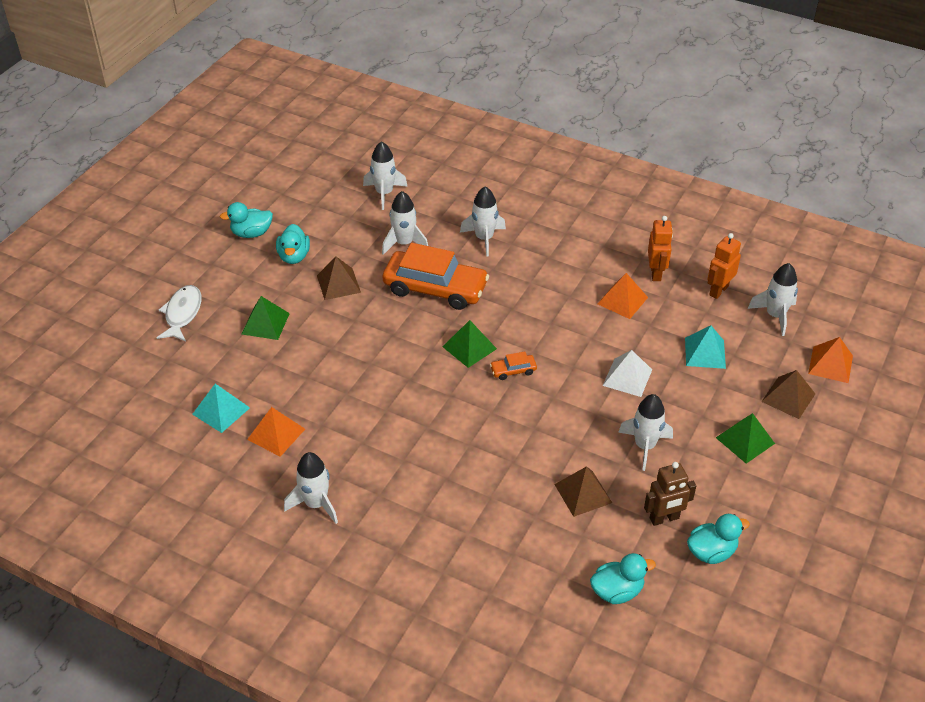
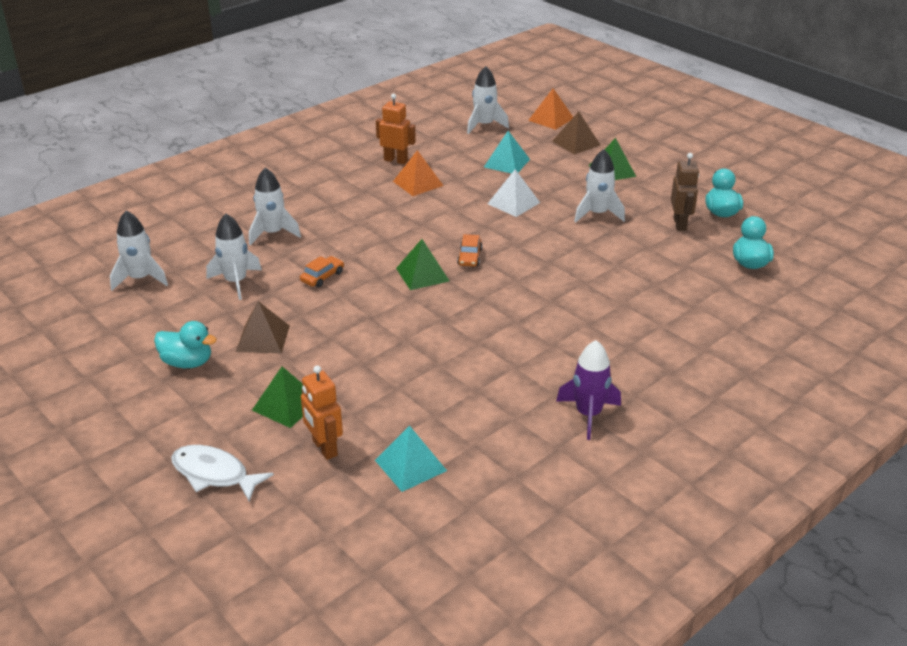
camera: 70 degrees left, 10 degrees down
(251, 233) = (113, 389): turquoise duck -> none
(276, 434) = (472, 426): orange pyramid -> none
(316, 504) = (588, 414): white rocket -> purple rocket
(435, 288) = (322, 277): orange car -> orange car, size x0.42
(583, 493) = (637, 255): brown pyramid -> none
(718, 290) = (438, 140): orange robot -> orange robot (324, 448)

